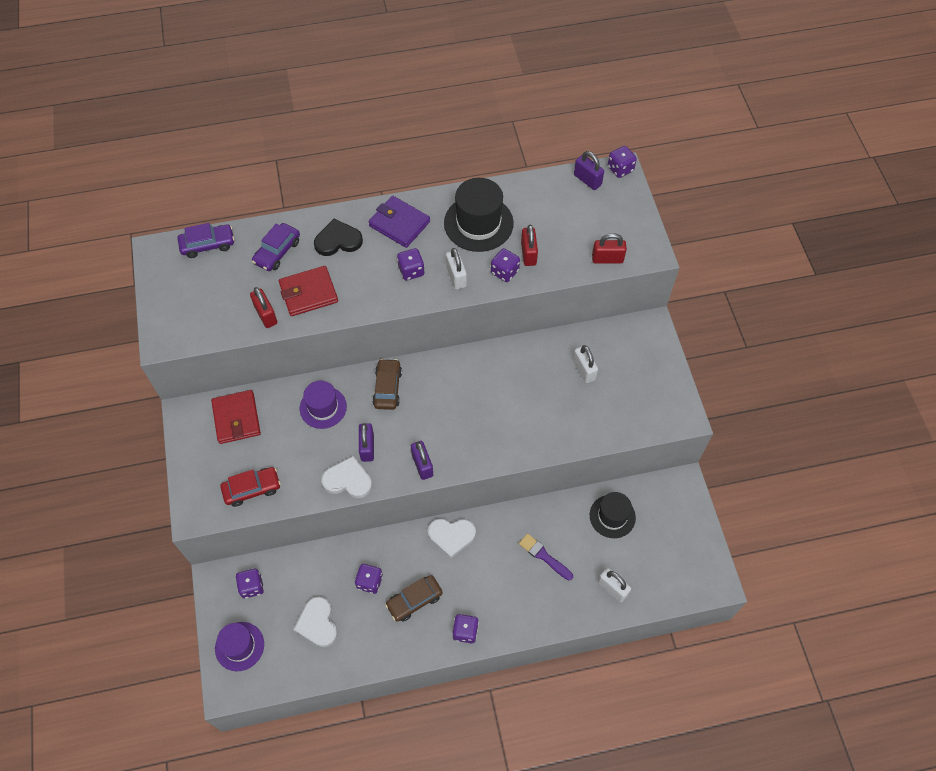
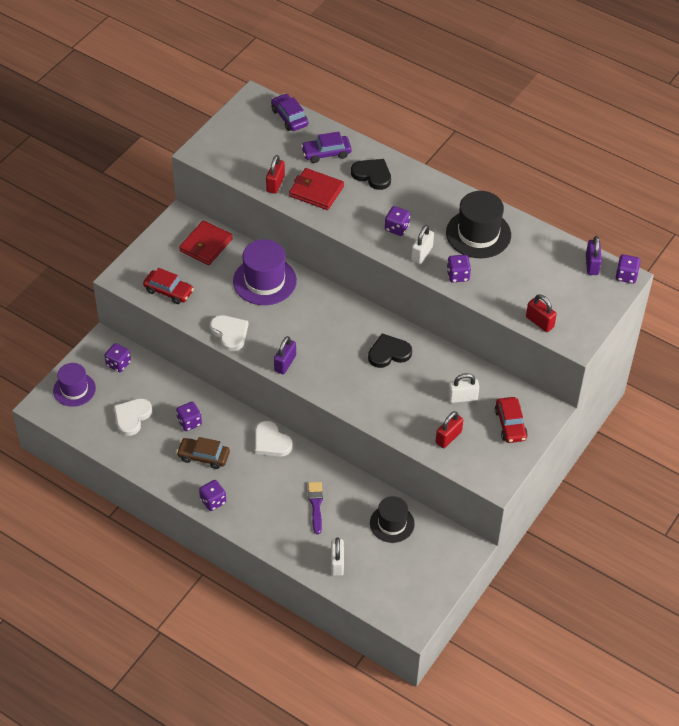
camera: 45 degrees right, 10 degrees down
(208, 244) = (289, 117): purple car -> purple car turned 150 degrees counterclockwise
(323, 407) = (264, 281): purple hat -> purple hat, size x1.51
(367, 447) = (263, 325): purple padlock -> none
(387, 388) = (318, 302): brown car -> none
(399, 224) = (424, 195): purple wallet -> none
(490, 382) = (388, 353): none -> black heart
(528, 254) = (488, 277): red padlock -> red padlock (448, 437)
(584, 370) = (462, 397): white padlock -> white padlock turned 60 degrees clockwise
(640, 360) = (510, 424): none -> red car

